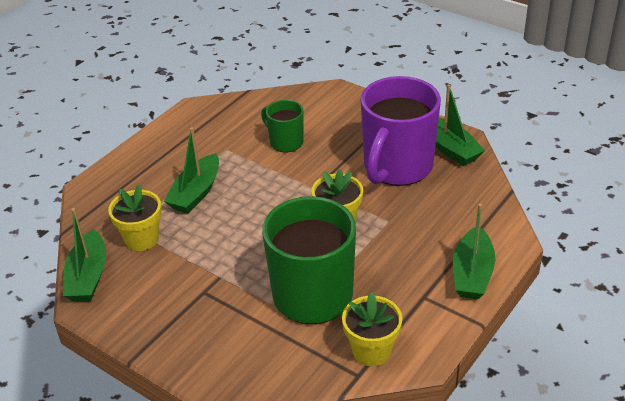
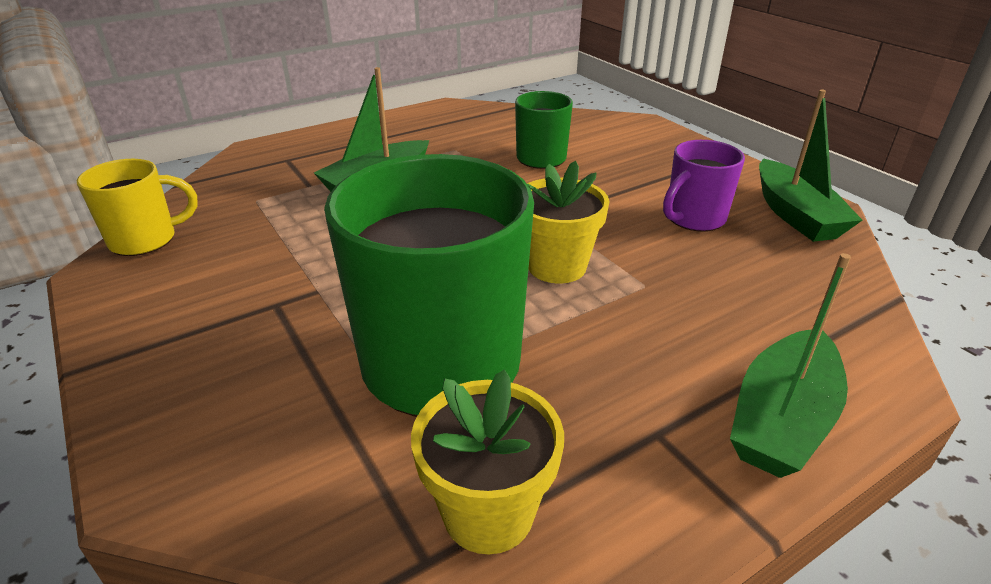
camera: 20 degrees right, 5 degrees down
(88, 277) = (145, 240): green boat -> yellow mug
(141, 239) = (259, 215): yellow flower pot -> none
(397, 167) = (693, 219): purple mug -> purple mug, size x0.51

